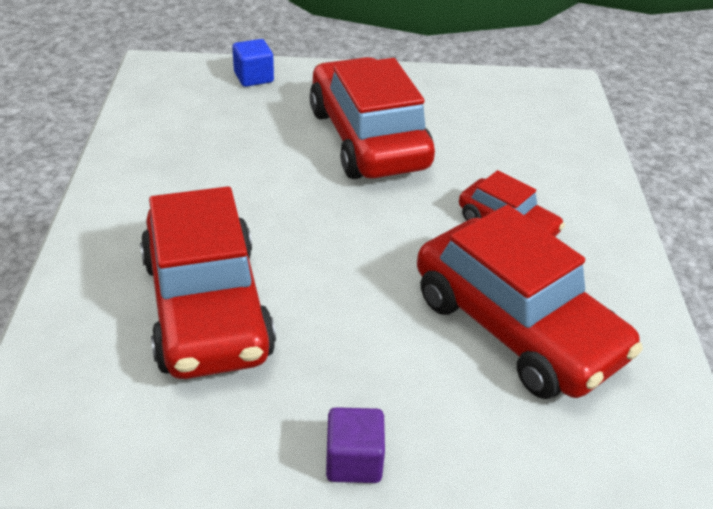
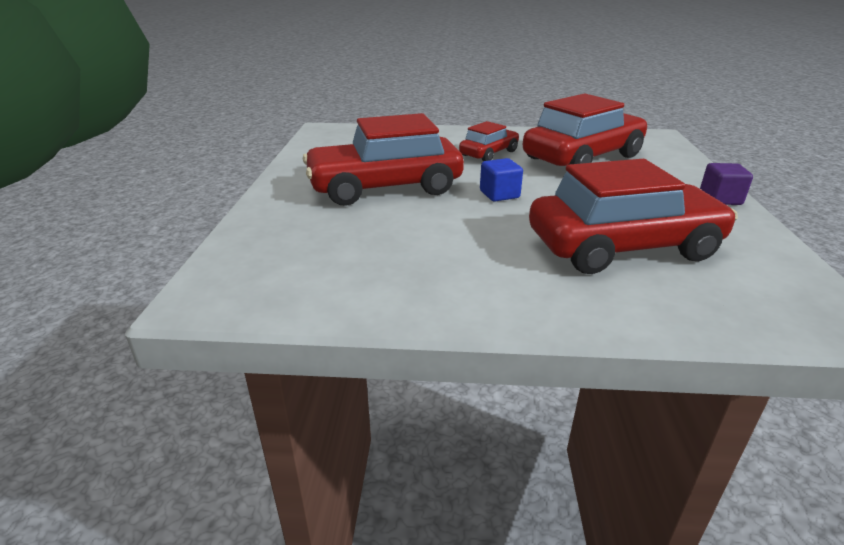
camera: 85 degrees left, 10 degrees down
(253, 77) = (260, 235): blue cube -> blue cube (499, 194)

